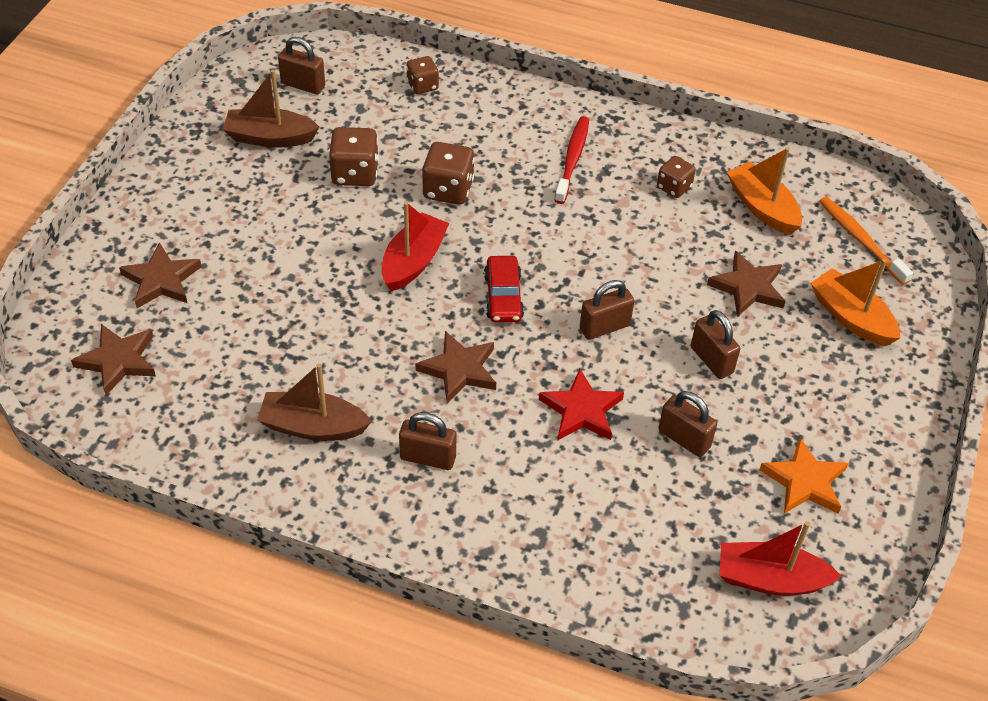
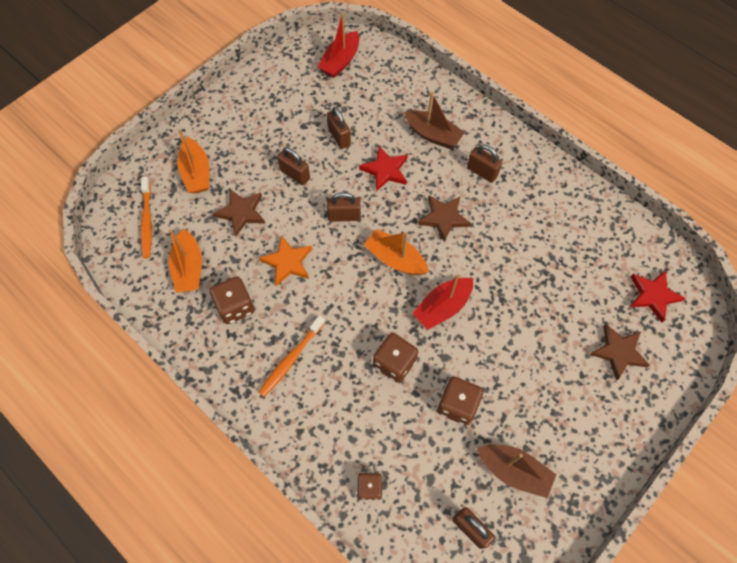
camera: 155 degrees left, 15 degrees up
(118, 361) = (653, 296): brown star -> red star
(313, 426) = (540, 211): brown boat -> brown boat (433, 135)
(503, 296) = (395, 259): red car -> orange boat
(572, 160) = (291, 359): red toothbrush -> orange toothbrush
(674, 187) = (235, 306): brown dice -> brown dice, size x1.57
(711, 360) = (295, 175): brown padlock -> brown padlock turned 45 degrees counterclockwise
(770, 579) = (340, 61): red boat -> red boat turned 90 degrees clockwise
(804, 481) = (292, 96): orange star -> orange star (287, 262)

